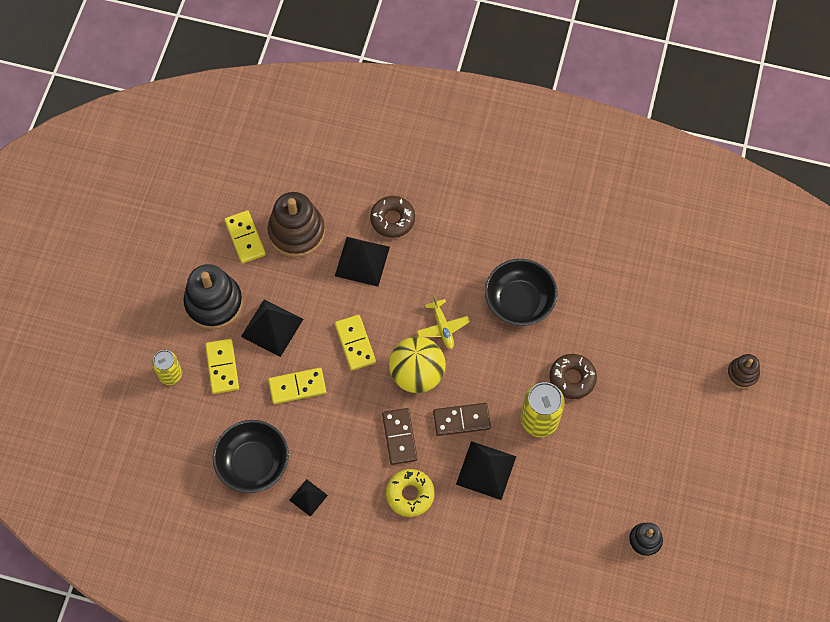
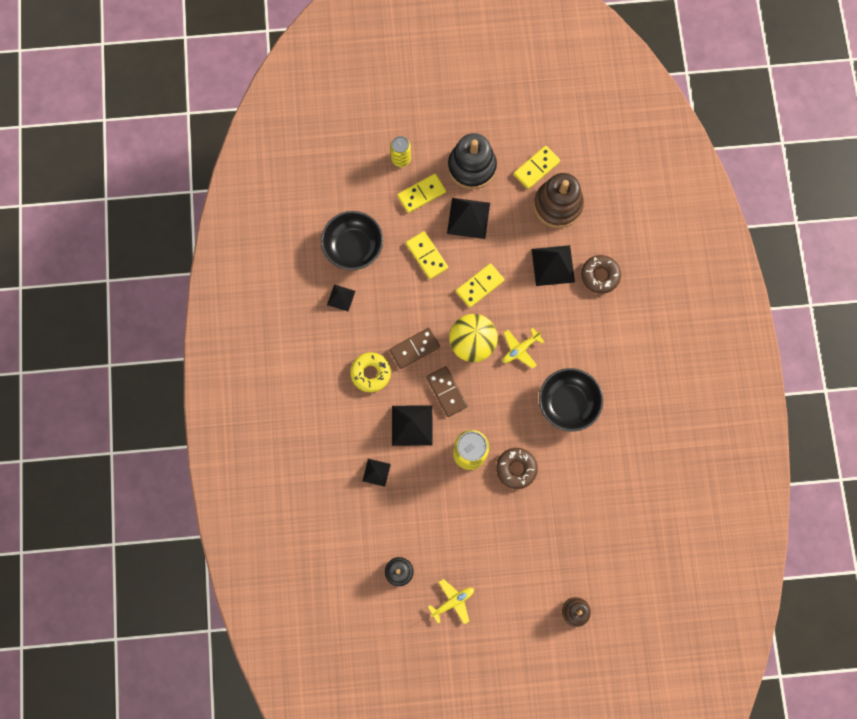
camera: 70 degrees right, 10 degrees up
(526, 527) = (376, 472): none -> black pyramid
(695, 494) = (452, 602): none -> yellow plane

